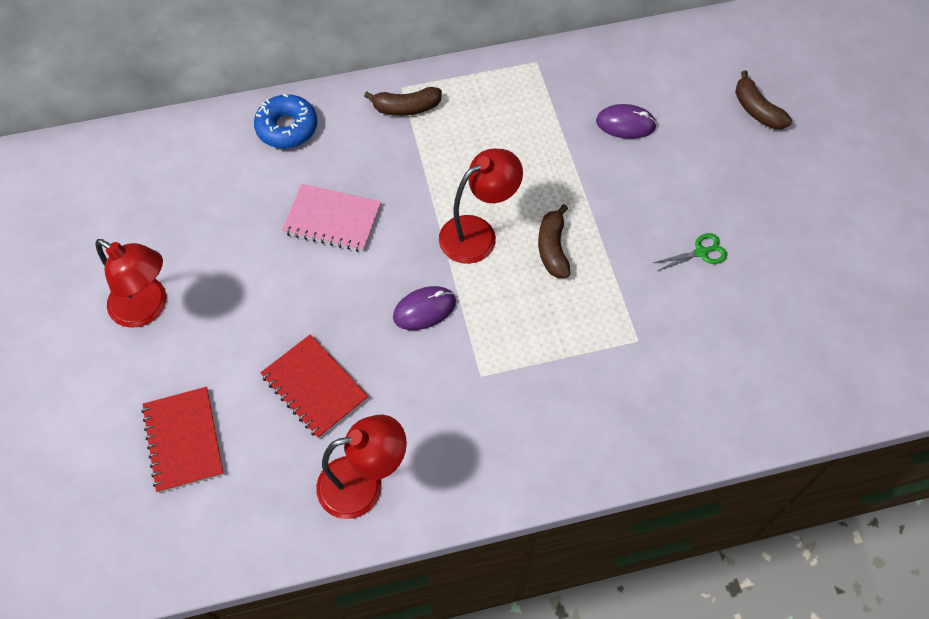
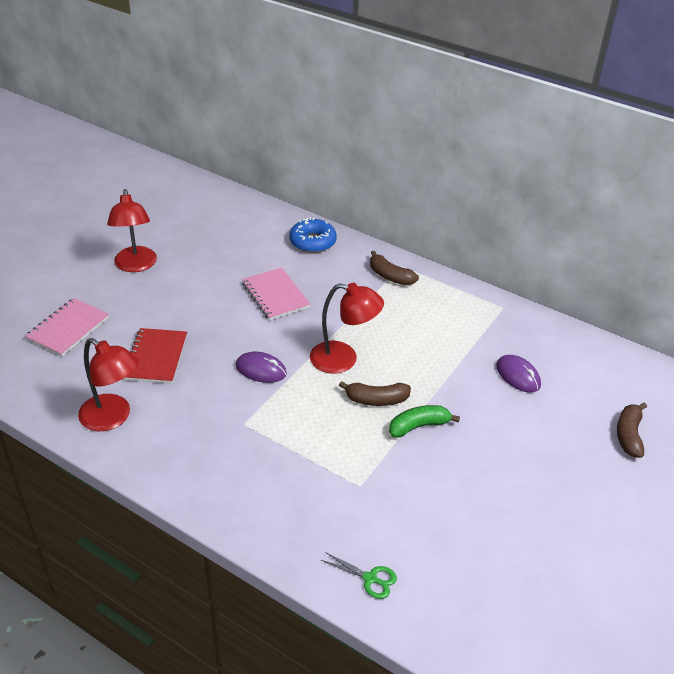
camera: 45 degrees right, 20 degrees down
(184, 440) = (68, 328): red notebook -> pink notebook
(553, 248) = (376, 400): brown banana -> brown banana turned 135 degrees counterclockwise
(613, 243) = (418, 426): none -> green banana
(701, 252) = (471, 477): green scissors -> green scissors (370, 578)

